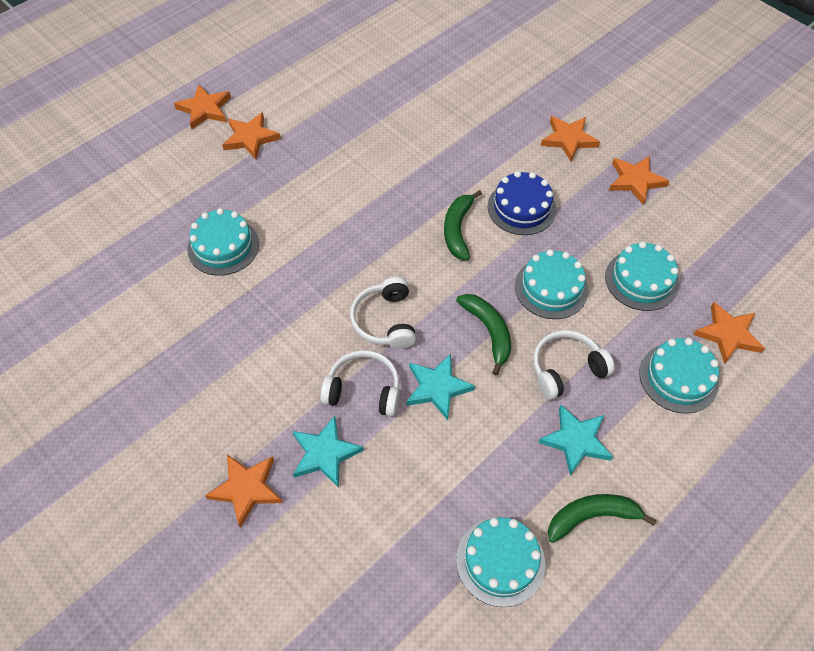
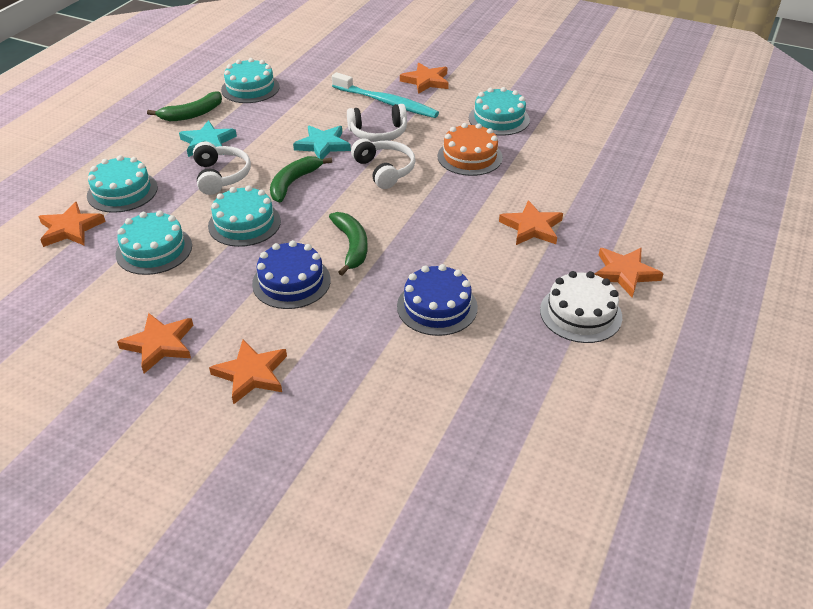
camera: 160 degrees right, 15 degrees down
(205, 109) = (704, 289): orange star -> orange star (532, 227)
(223, 246) = (559, 183): turquoise cake -> turquoise cake (499, 119)
(284, 313) = (469, 157): none -> orange cake
(311, 117) = (580, 313): none -> white cake
(325, 453) = (386, 102): turquoise star -> turquoise toothbrush
(413, 152) = (437, 306): none -> blue cake
(488, 332) = (293, 183): green banana -> green banana turned 75 degrees clockwise
(566, 369) = (221, 176): white headphones -> white headphones turned 60 degrees counterclockwise

